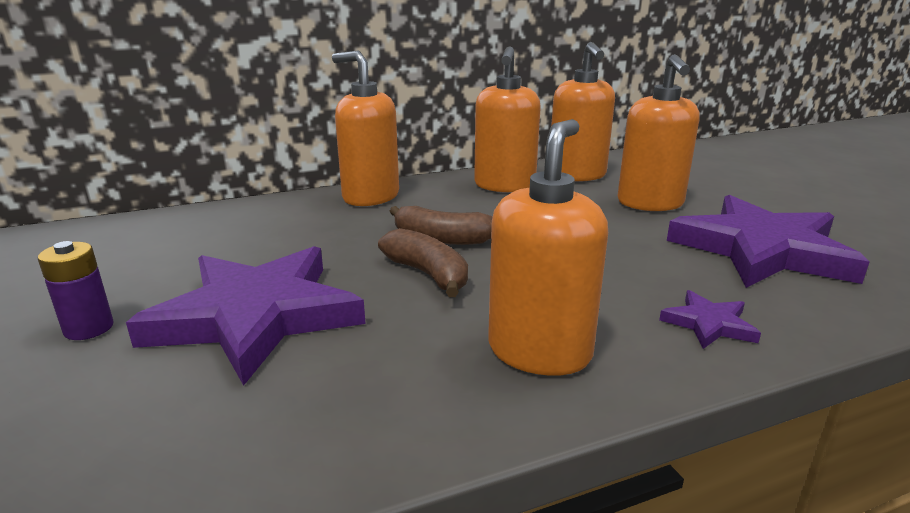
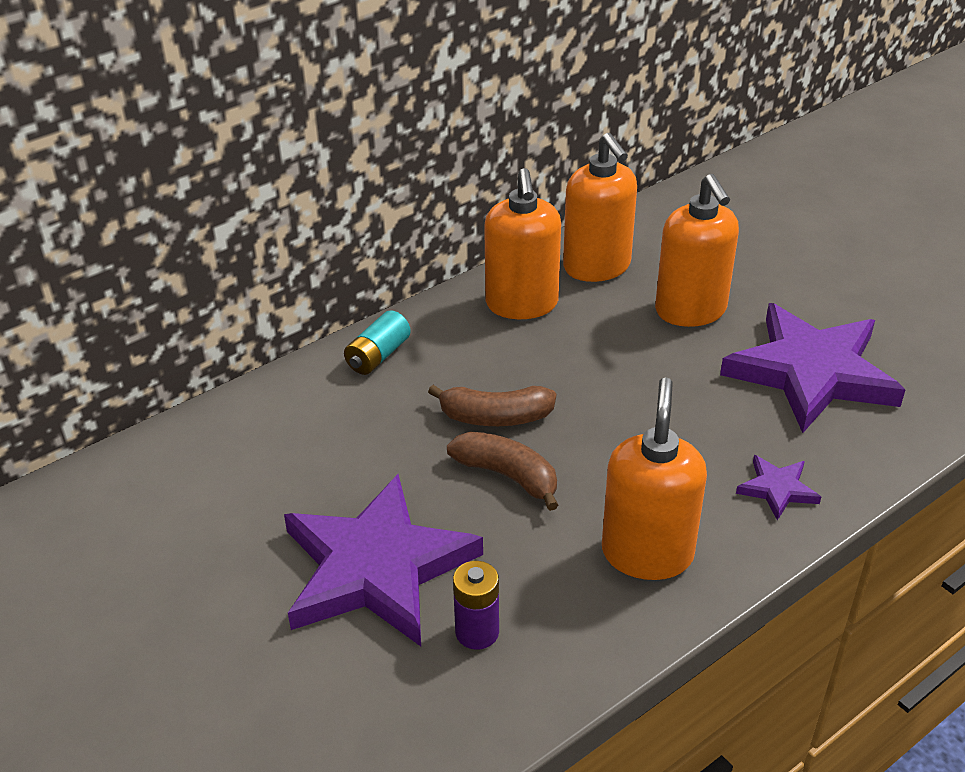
camera: 15 degrees left, 15 degrees up
(89, 328) = (228, 618): purple battery -> purple battery (477, 632)
(370, 197) = (378, 356): orange soap dispenser -> turquoise battery

